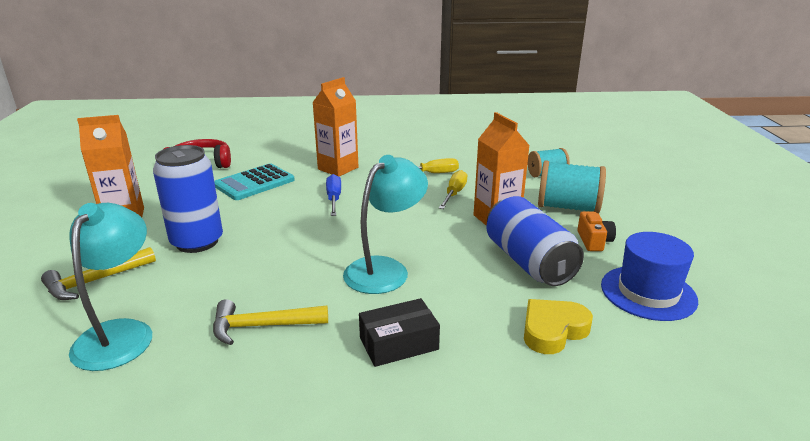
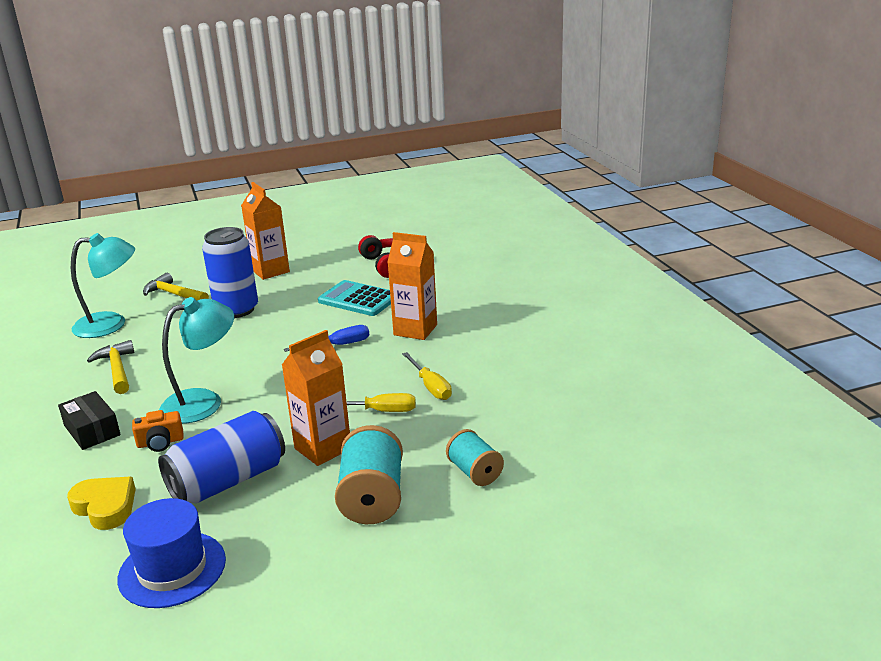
camera: 75 degrees right, 0 degrees up
(385, 269) = (203, 402): turquoise lamp -> turquoise lamp turned 60 degrees counterclockwise
(594, 241) = (285, 524): orange camera -> orange camera (160, 442)

